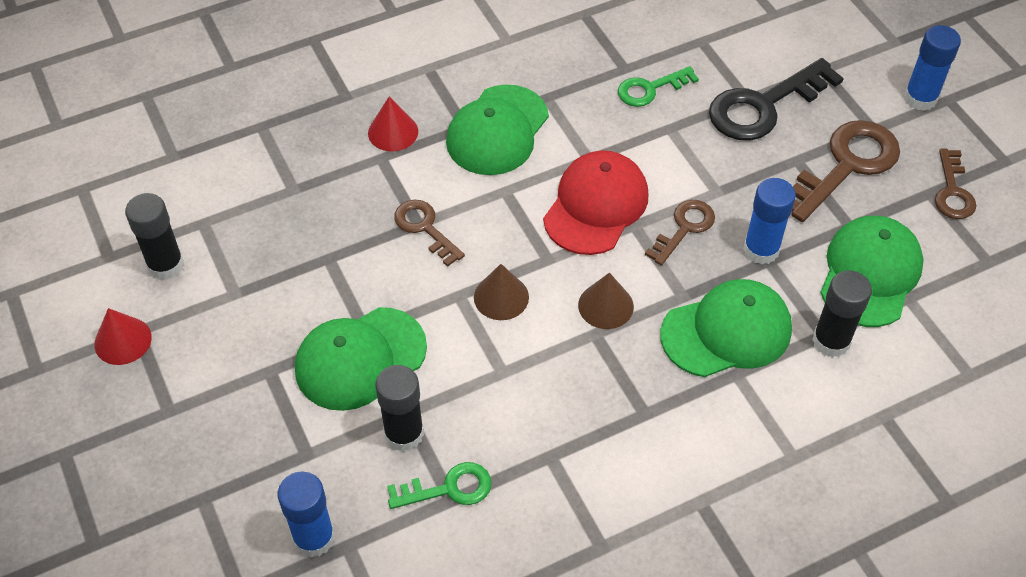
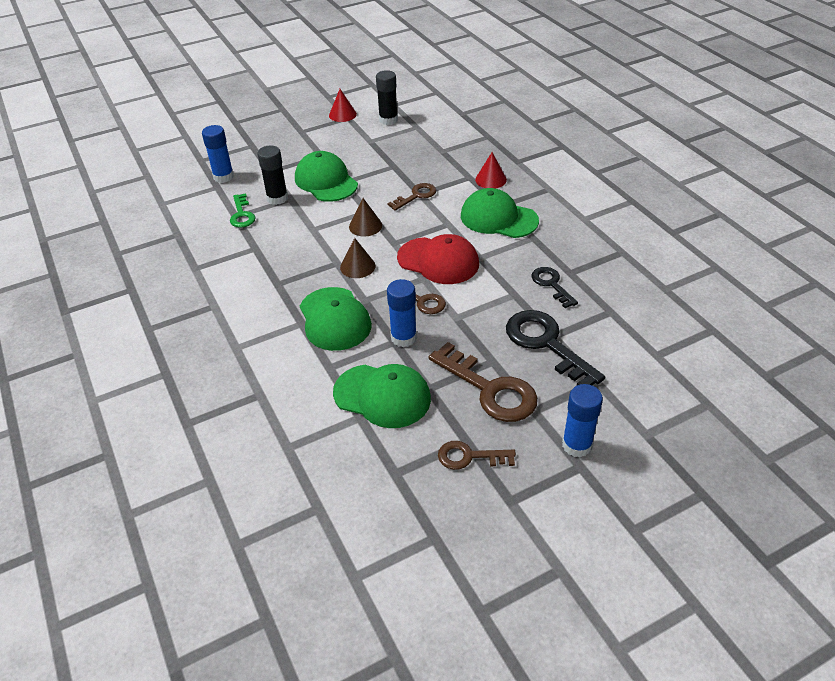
camera: 90 degrees right, 10 degrees down
(650, 89) = (551, 284): green key -> black key
(831, 341) = (323, 370): black glue stick -> none

